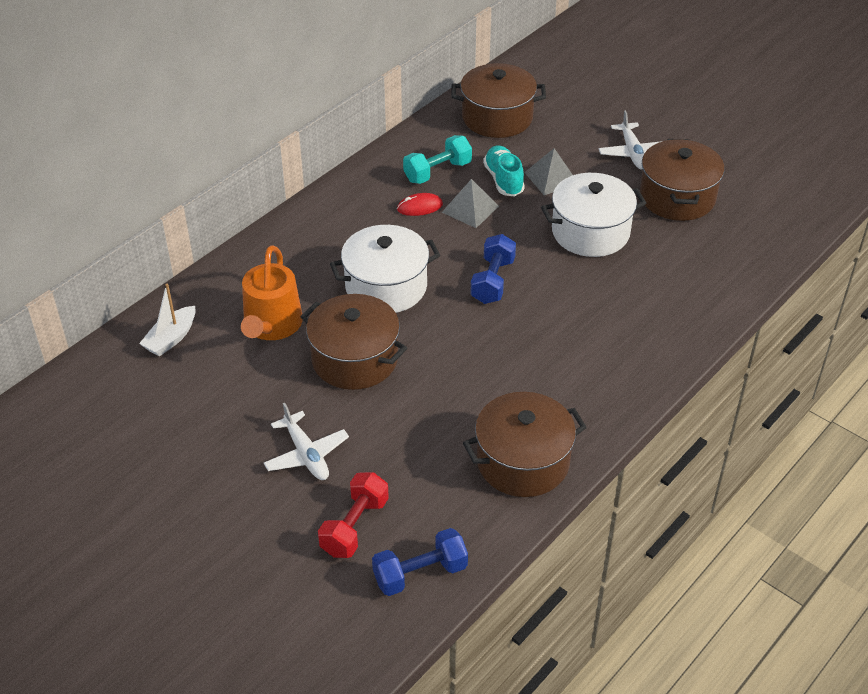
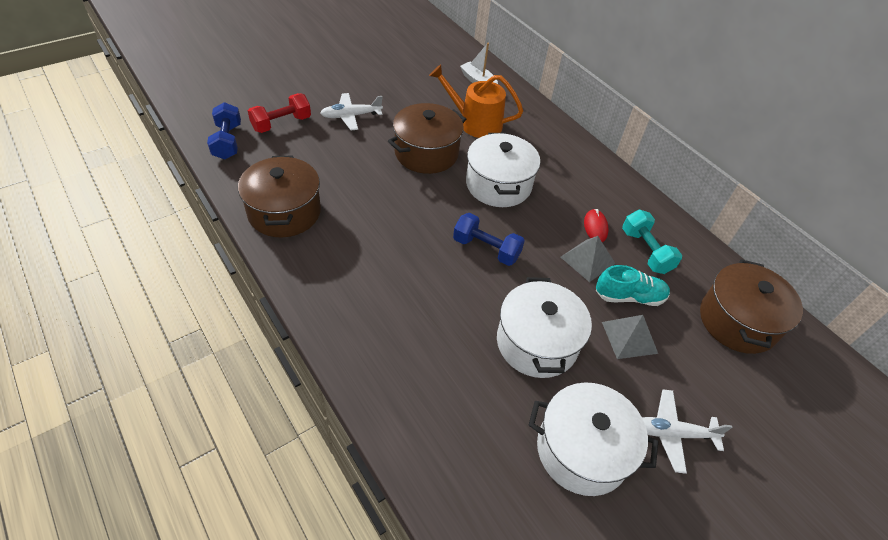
camera: 100 degrees right, 5 degrees up
(354, 526) = (281, 123): red dumbbell -> red dumbbell turned 75 degrees counterclockwise
(677, 197) = (582, 450): brown pot -> white pot

